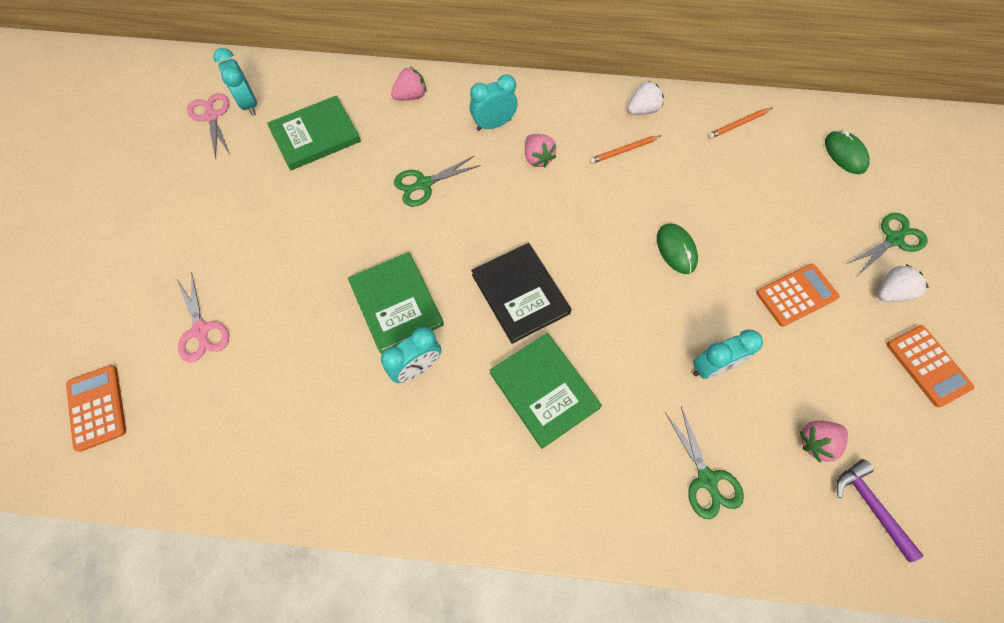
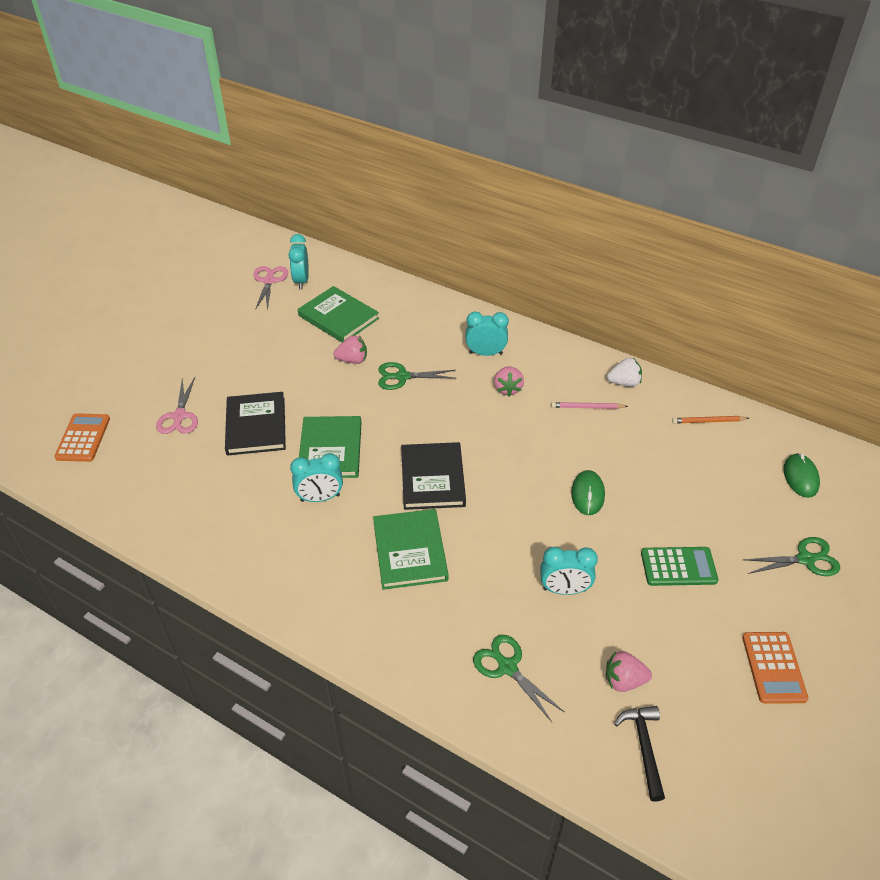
camera: 25 degrees right, 20 degrees down
(298, 307) = (256, 426): none -> black book
(315, 135) = (338, 317): green book -> green book turned 45 degrees clockwise
(411, 96) = (430, 313): pink strawberry -> pink strawberry (352, 360)
(623, 151) = (587, 407): orange pencil -> pink pencil
(707, 479) = (507, 667): green scissors -> green scissors turned 135 degrees clockwise
(796, 295) = (678, 567): orange calculator -> green calculator
(870, 505) = (644, 747): purple hammer -> black hammer
(890, 292) = (774, 598): white strawberry -> none

